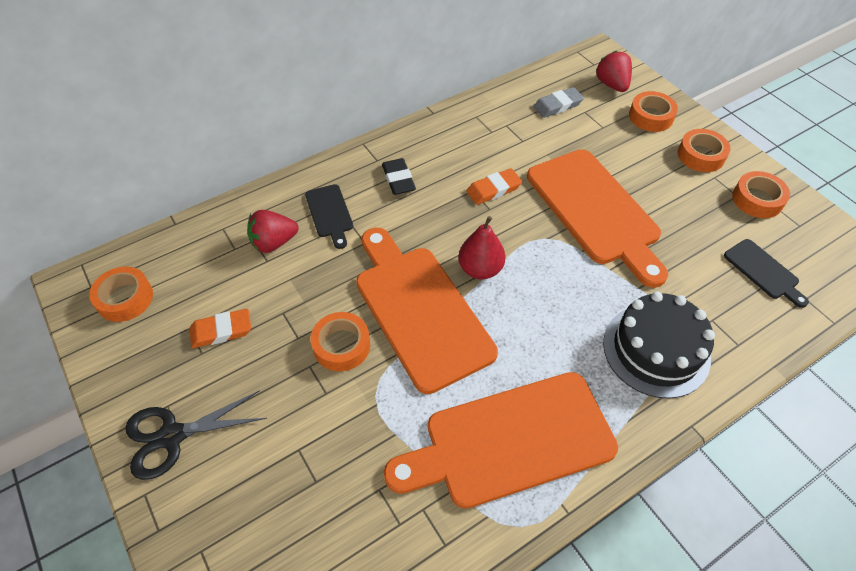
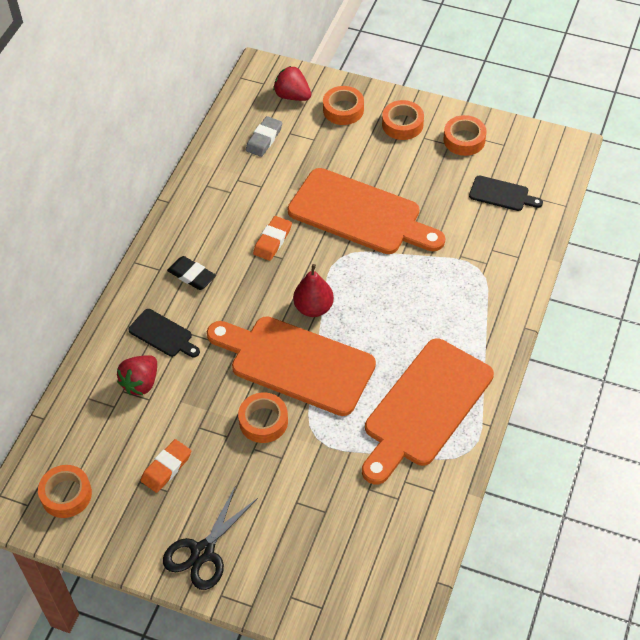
camera: 35 degrees left, 0 degrees up
(656, 350) = (471, 292): black cake -> none

